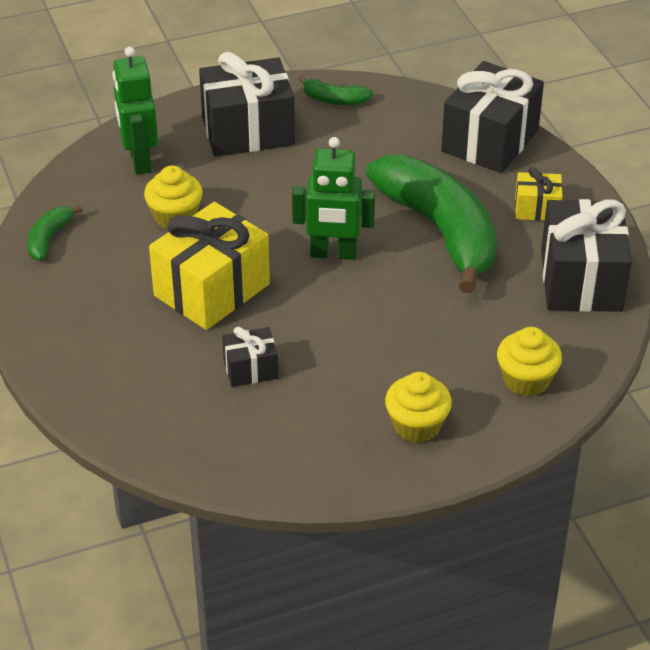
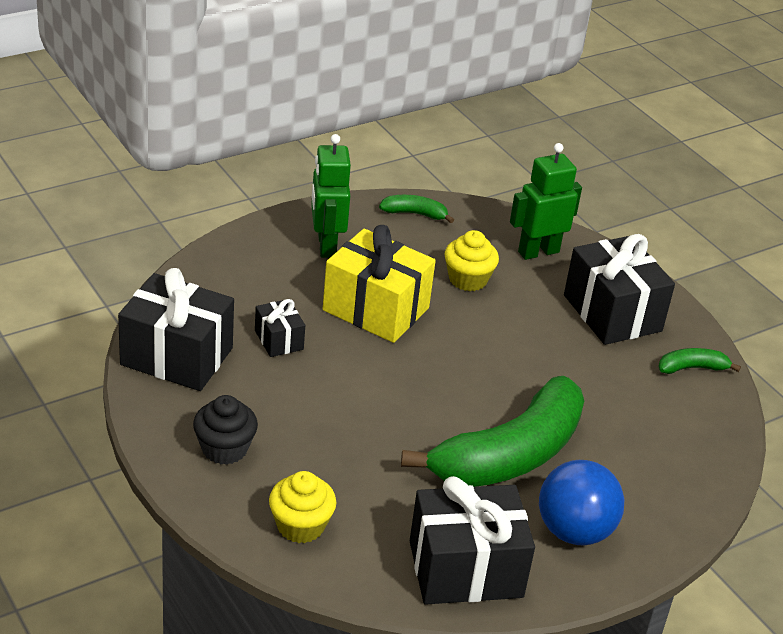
camera: 75 degrees right, 5 degrees down
(333, 254) = (449, 381): green robot -> green robot (326, 245)
(334, 100) = (692, 368): green banana -> green banana turned 75 degrees clockwise
(417, 425) = (224, 449): yellow cupcake -> black cupcake
(490, 141) = (677, 490): black gift -> black gift (177, 356)
(537, 209) = (574, 531): yellow gift -> blue ball

